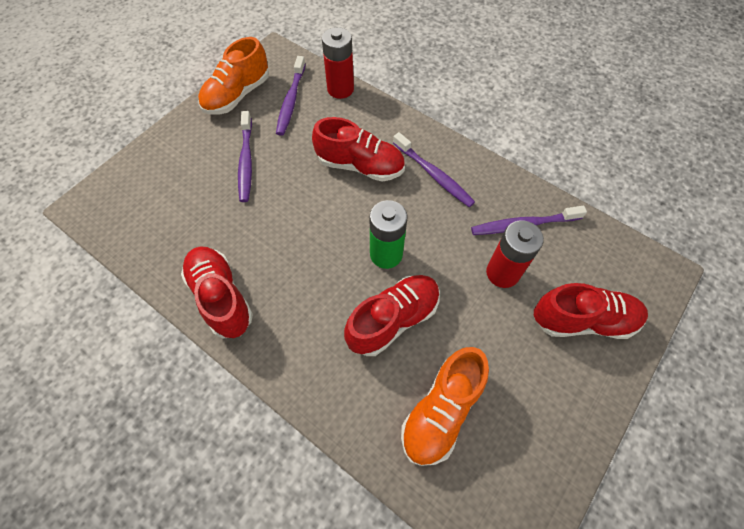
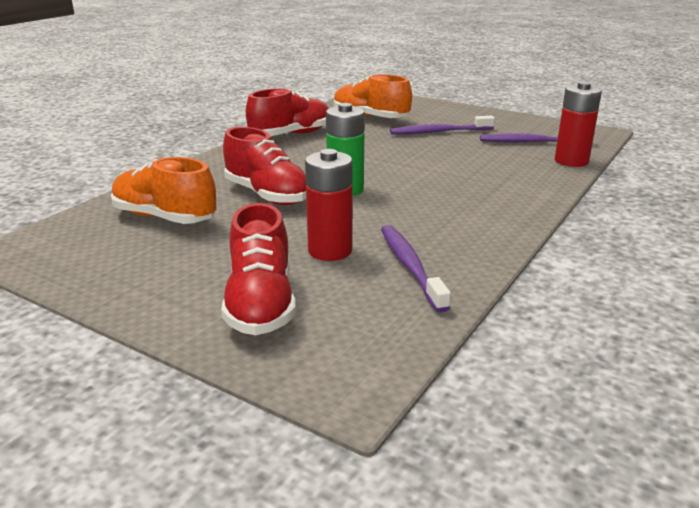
camera: 85 degrees right, 35 degrees down
(237, 95) = (521, 123): orange shoe -> orange shoe (370, 118)
(360, 165) = (460, 174): red shoe -> none
(434, 175) = (468, 211): purple toothbrush -> none

